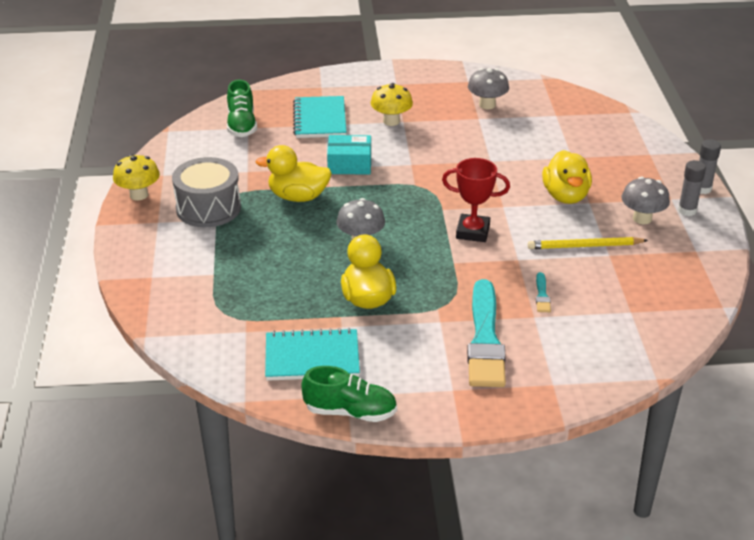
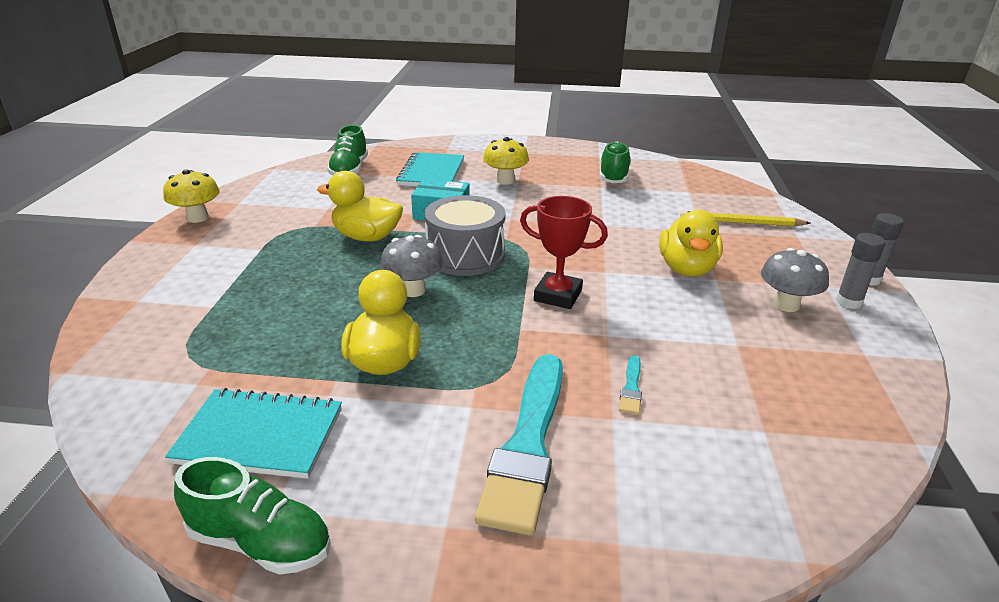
camera: 10 degrees right, 5 degrees down
(208, 208) = (260, 237): grey drum -> grey drum (465, 255)
(487, 105) = (613, 176): grey mushroom -> green shoe
(585, 246) = (704, 329): yellow pencil -> yellow pencil (741, 223)

